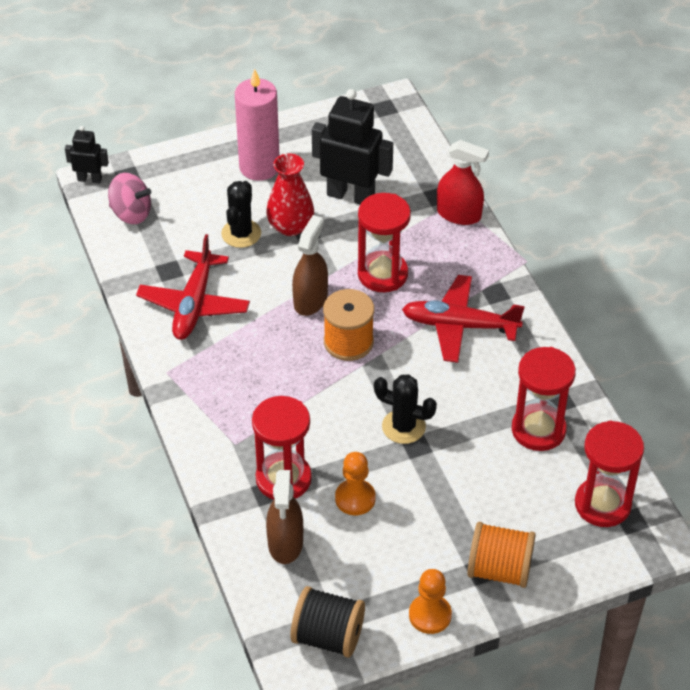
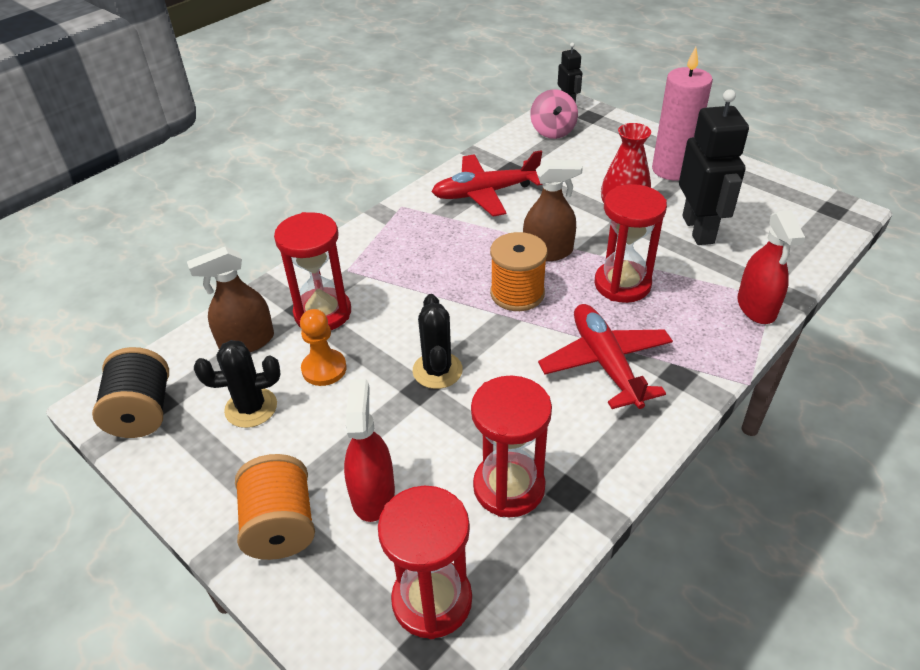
camera: 65 degrees right, 5 degrees down
(241, 234) = (586, 188): black cactus -> black cactus (251, 408)
(430, 615) = (194, 484): orange pawn -> none
(501, 507) = (373, 494): none -> red spray bottle

